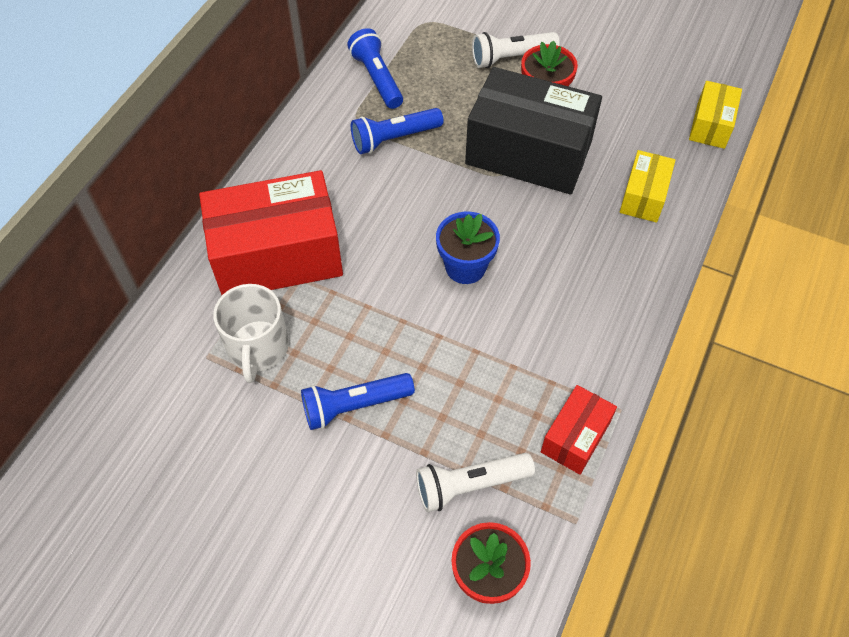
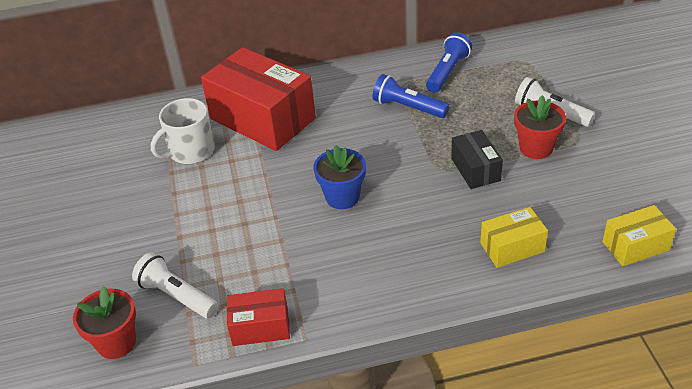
camera: 55 degrees right, 15 degrees down
(354, 406) = (188, 212): blue flashlight -> none
(528, 153) = (475, 169): black box -> black box, size x0.50

